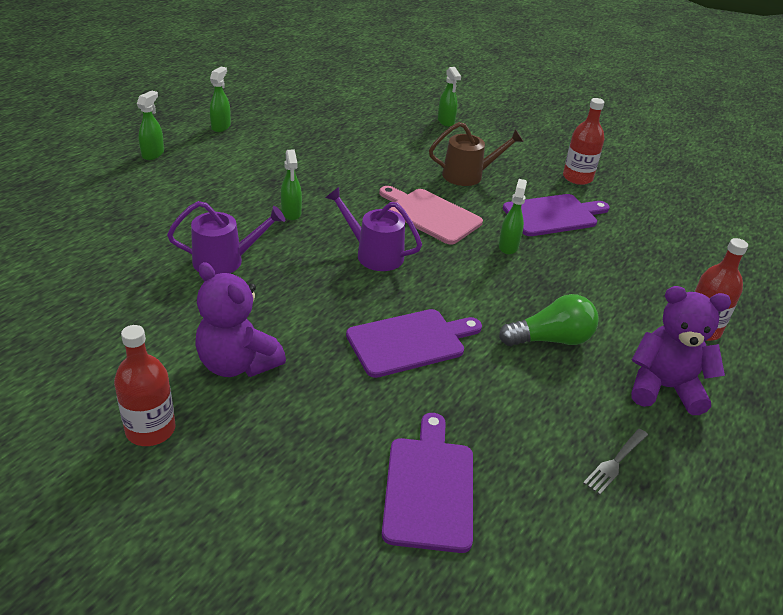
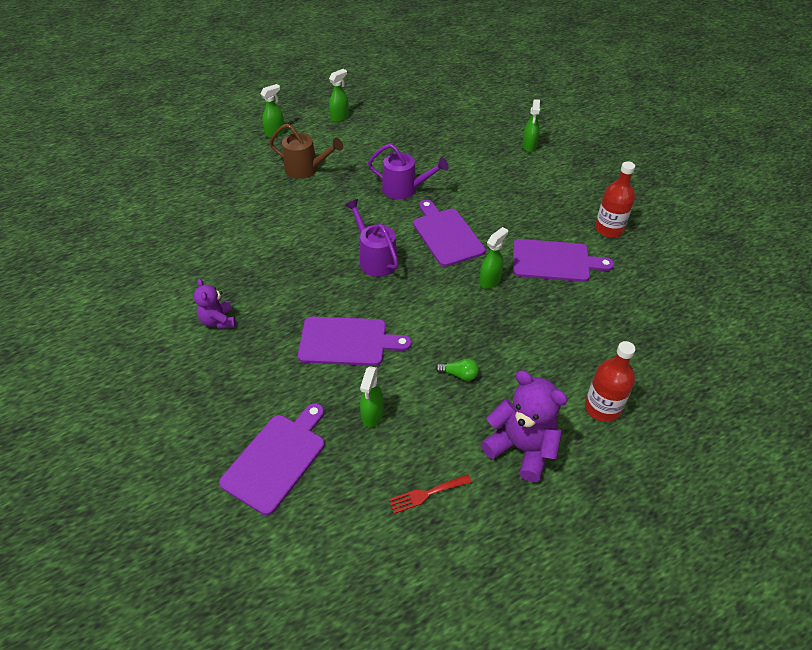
camera: 30 degrees right, 10 degrees up
(150, 429) = (136, 351): red bottle -> none
(225, 261) = (265, 236): purple watering can -> purple watering can (404, 189)
(237, 364) = (218, 321): purple teddy bear -> purple teddy bear, size x0.60
(291, 213) = (339, 207): green spray bottle -> green spray bottle (372, 415)
(430, 215) = (446, 235): pink cutting board -> purple cutting board
(468, 175) = (508, 204): brown watering can -> brown watering can (306, 169)
(551, 339) = (459, 374): green light bulb -> green light bulb, size x0.52
(615, 463) = (426, 494): grey fork -> red fork

